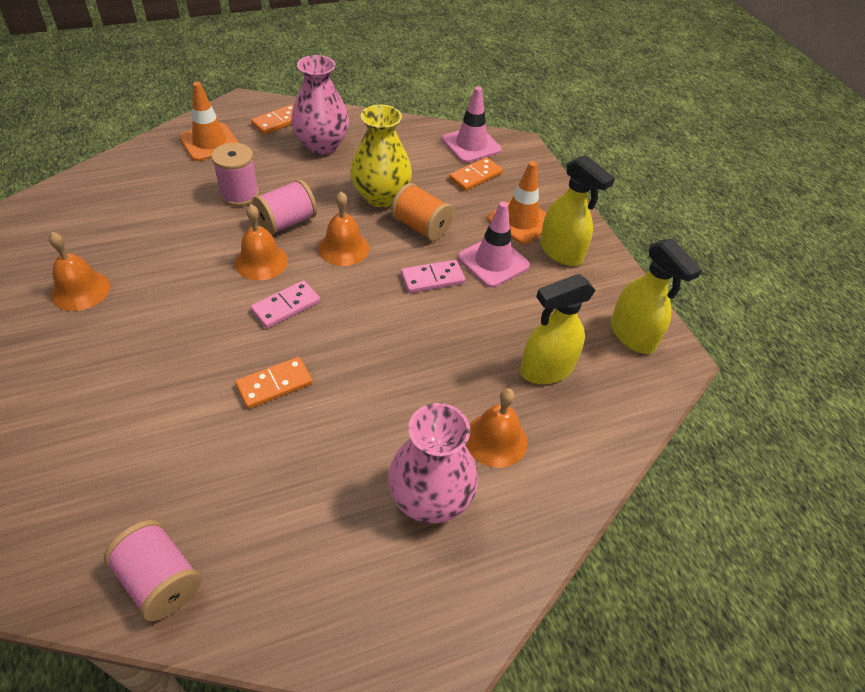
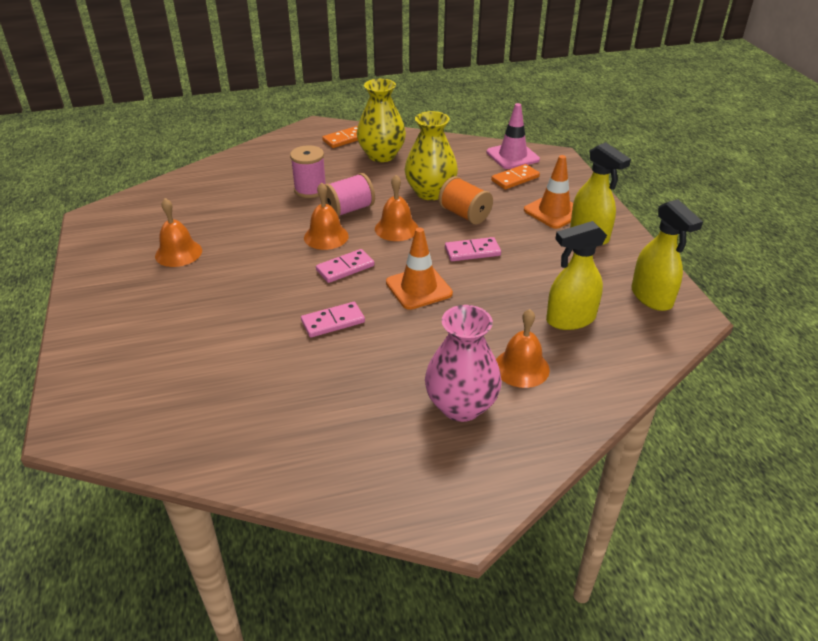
camera: 10 degrees right, 10 degrees down
(160, 580) = (233, 449): pink spool -> none
(209, 143) = (287, 153): orange traffic cone -> orange traffic cone (418, 288)
(274, 385) = (333, 322): orange domino -> pink domino
(322, 145) = (381, 155): pink vase -> yellow vase
(493, 261) = (527, 240): pink traffic cone -> none

